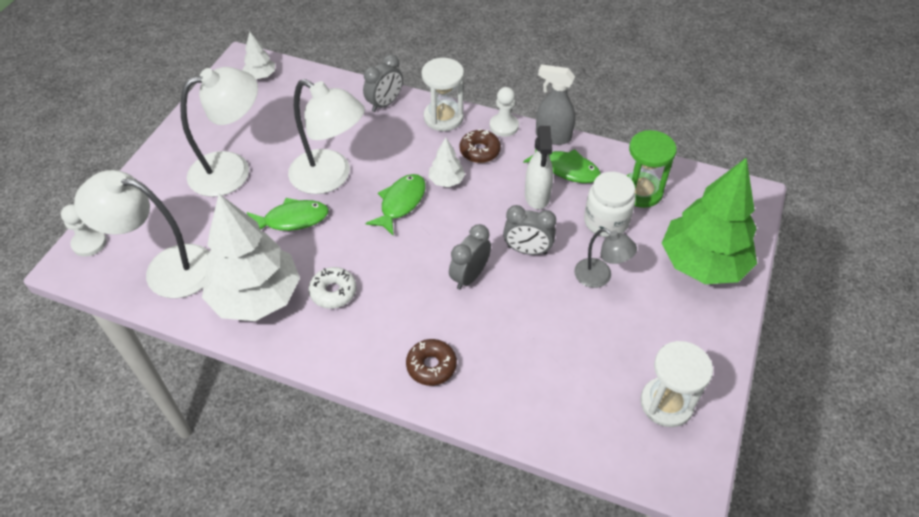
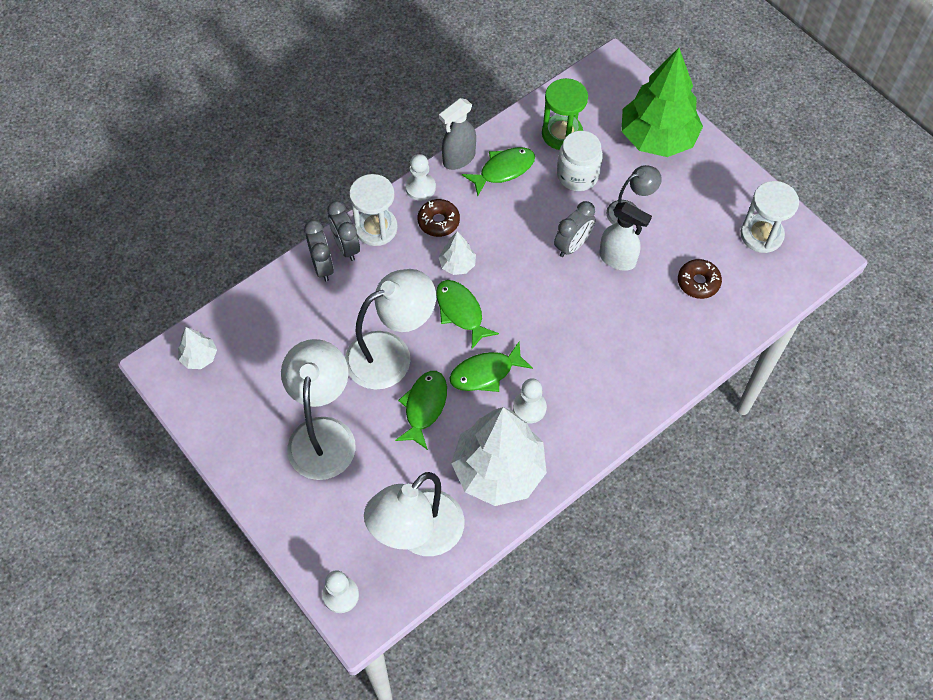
camera: 60 degrees left, 10 degrees up
(333, 292) = (529, 408): white donut -> white pawn
(350, 246) = (485, 373): none -> green fish
(431, 366) = (645, 369): brown donut -> brown donut (698, 282)
(469, 276) = (574, 299): grey clock -> grey clock (346, 247)
(537, 196) = (520, 207): white spray bottle -> white spray bottle (618, 259)

